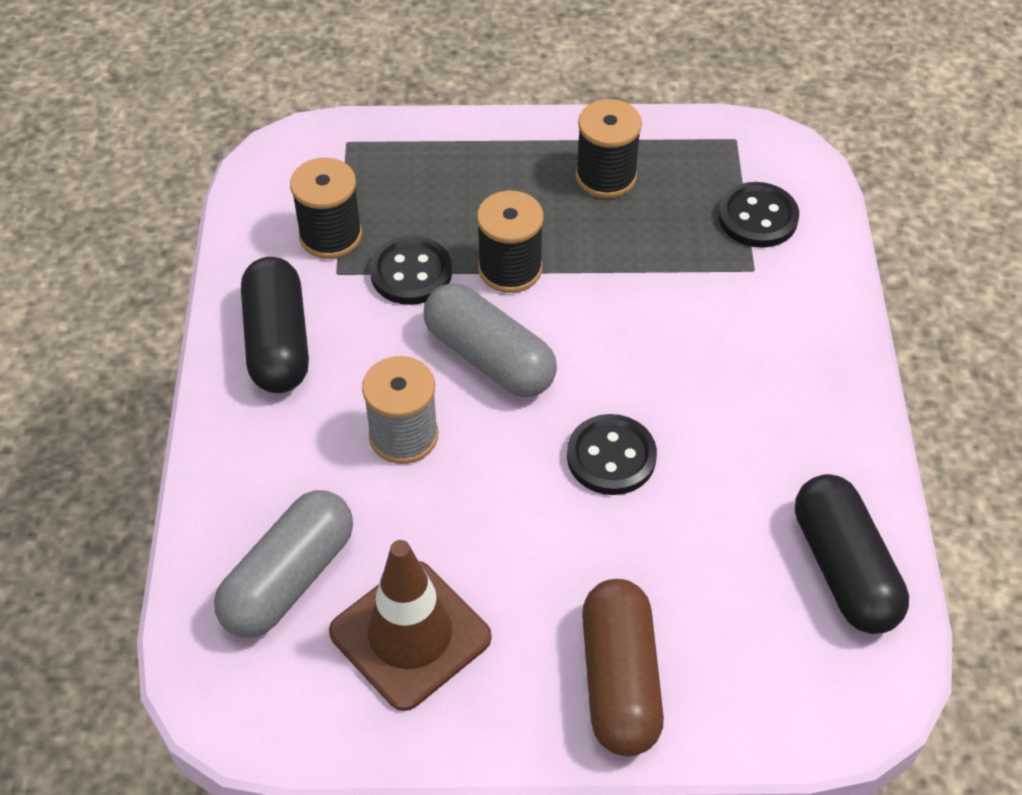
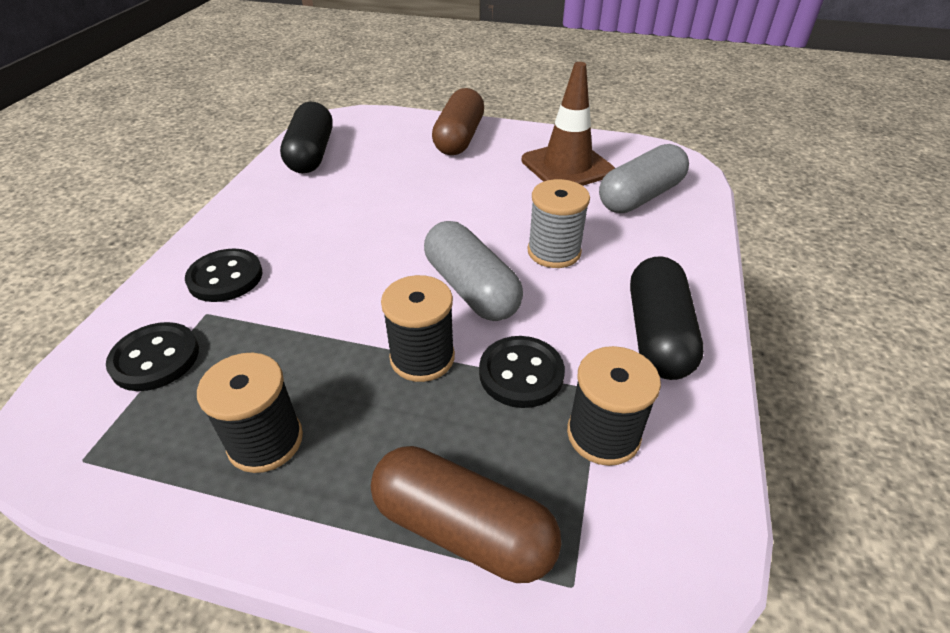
camera: 165 degrees left, 10 degrees down
(428, 155) = (463, 528): none -> brown capsule
(611, 457) = (410, 217): black button -> black button (225, 277)

